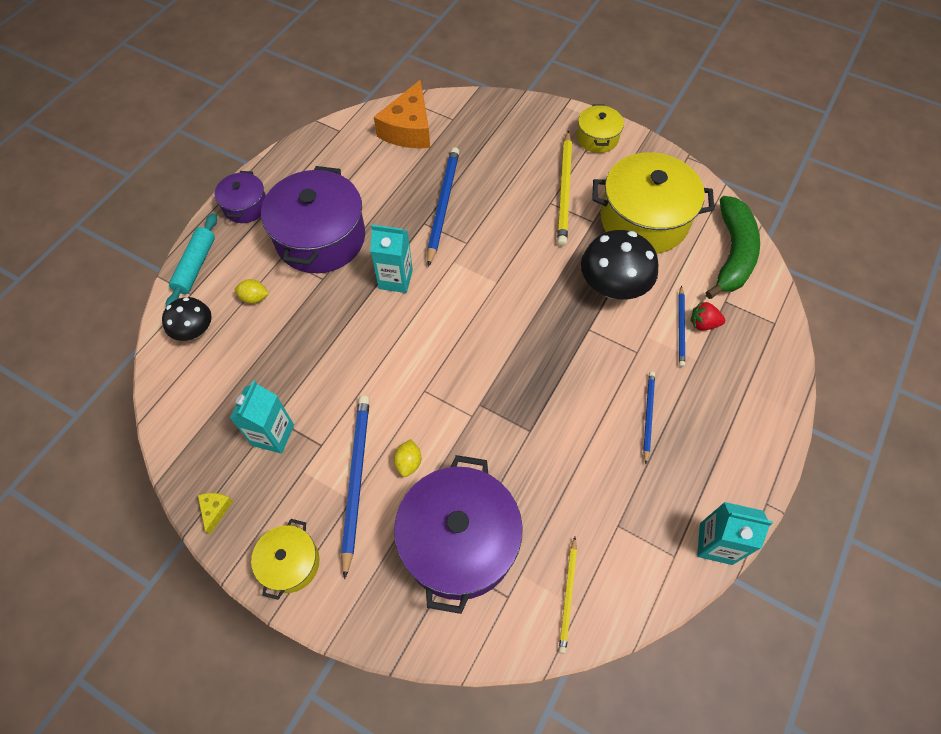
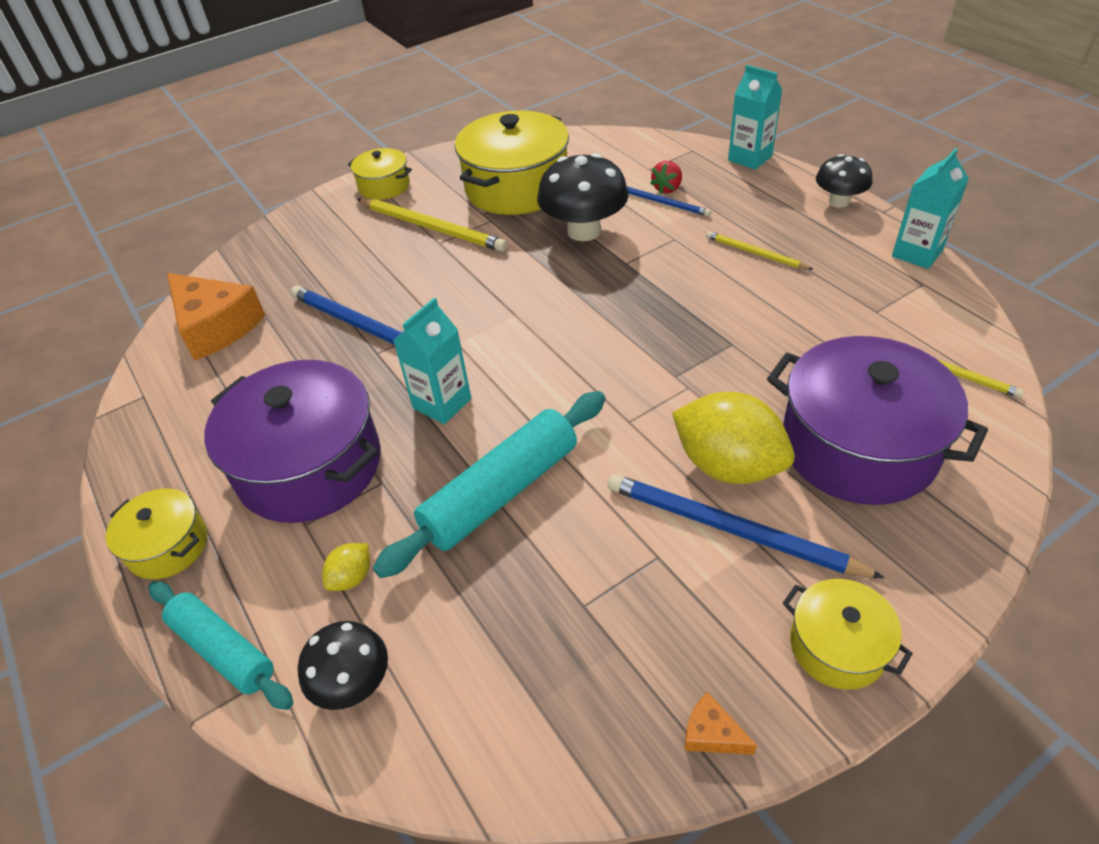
camera: 60 degrees left, 15 degrees down
(215, 510) = (712, 734): yellow cheese -> orange cheese
(245, 206) = (168, 546): purple pot -> yellow pot
(273, 435) = (613, 614): turquoise carton -> turquoise carton (750, 158)
(337, 342) = (501, 492): none -> turquoise rolling pin
(408, 462) = (728, 465): yellow lemon -> yellow lemon, size x2.25
(648, 415) = (755, 253): blue pencil -> yellow pencil
(732, 254) = (599, 149): green banana -> none
(761, 462) = (838, 201): none -> black mushroom

